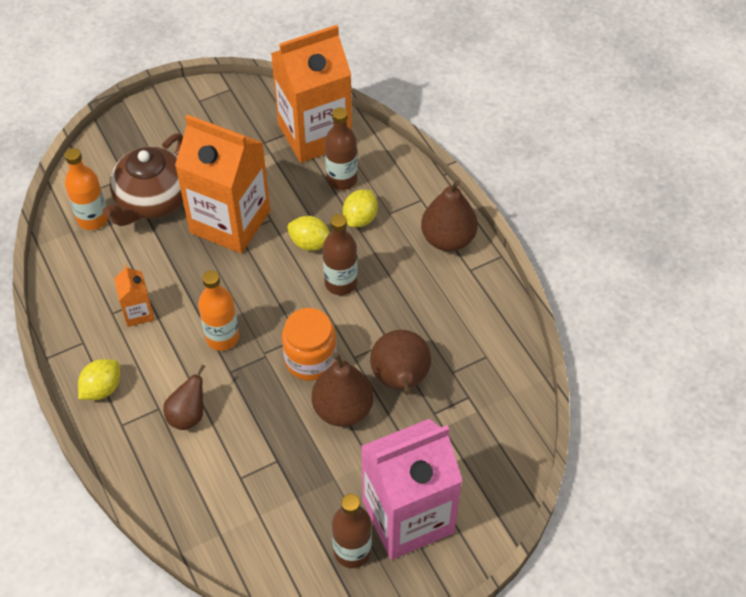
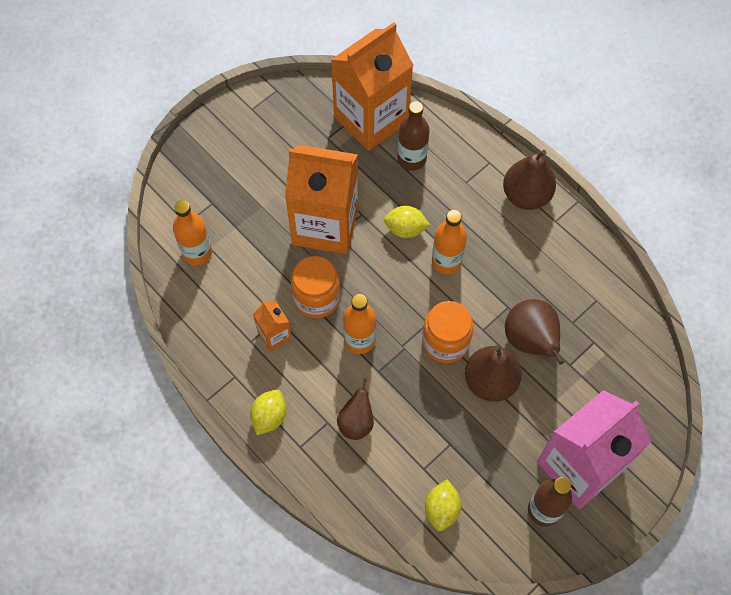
camera: 15 degrees left, 10 degrees up
(152, 200) = (245, 220): brown teapot -> none
(194, 287) = (316, 298): none -> orange jar
(341, 283) = (446, 261): brown bottle -> orange bottle
(360, 218) = (442, 194): yellow lemon -> yellow lemon (441, 509)

